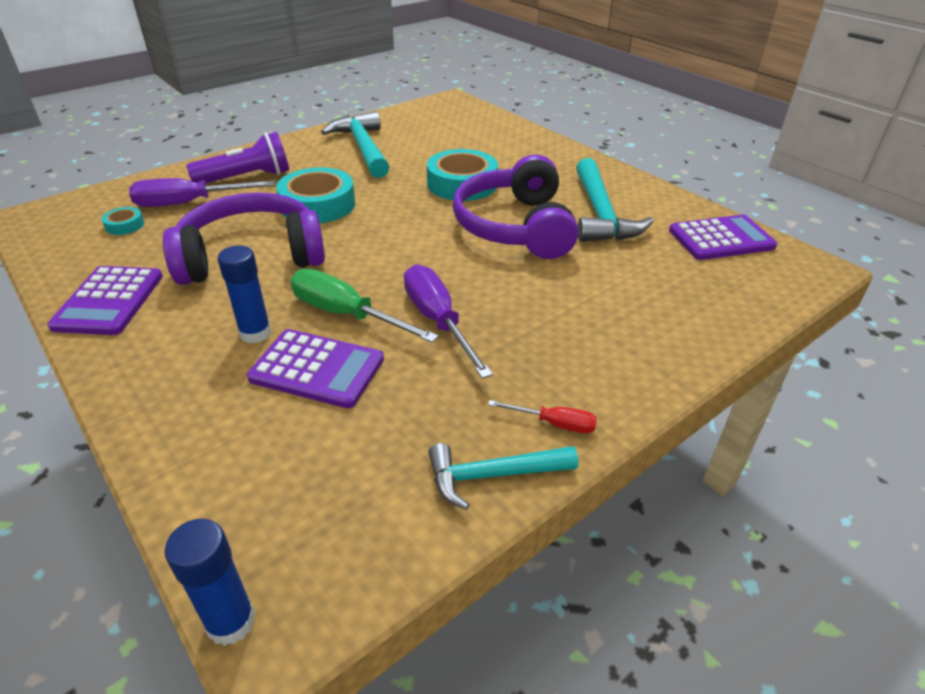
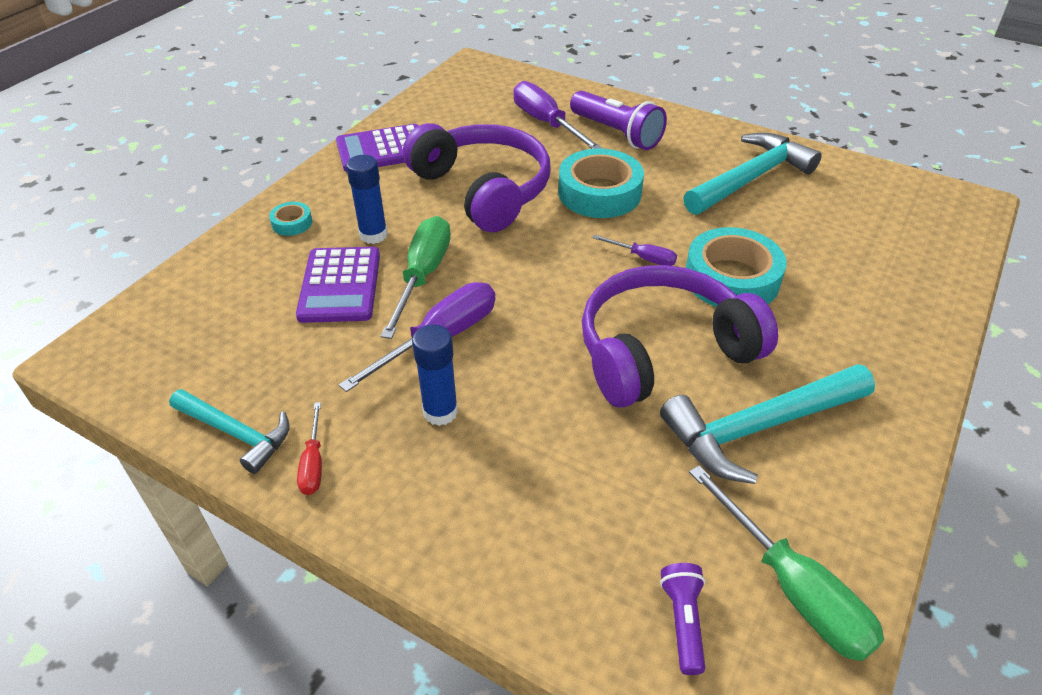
camera: 70 degrees right, 5 degrees up
(125, 225) = (489, 109): turquoise tape -> turquoise tape (292, 223)
(231, 622) = (88, 336): blue glue stick -> blue glue stick (440, 412)
(413, 208) = (643, 258): none -> purple screwdriver
(492, 475) = (237, 433): turquoise hammer -> turquoise hammer turned 150 degrees clockwise
(721, 239) = (793, 588): purple calculator -> green screwdriver
(739, 279) = (683, 621): none -> purple flashlight

